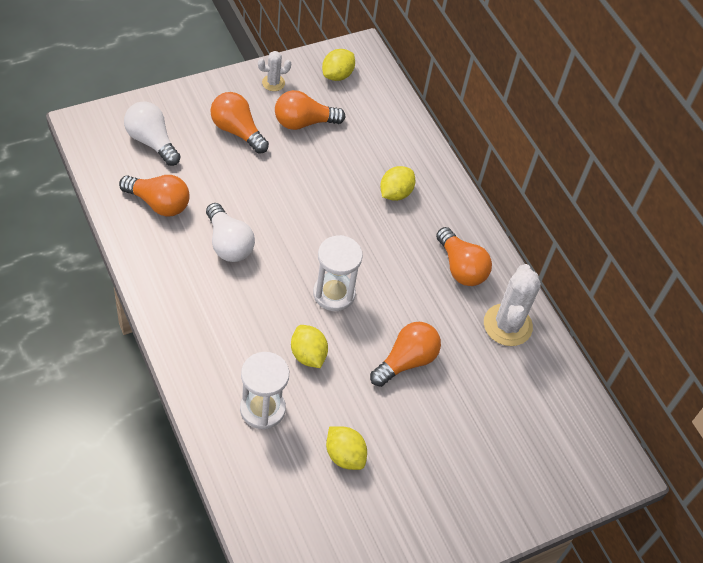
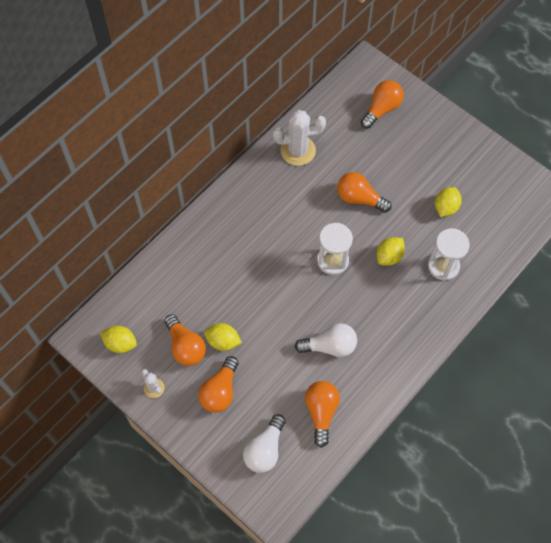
camera: 105 degrees left, 10 degrees up
(228, 244) = (330, 346): white light bulb -> white light bulb turned 45 degrees clockwise
(395, 193) = (222, 256): yellow lemon -> yellow lemon (223, 341)
(461, 267) = (266, 192): orange light bulb -> orange light bulb (382, 109)

